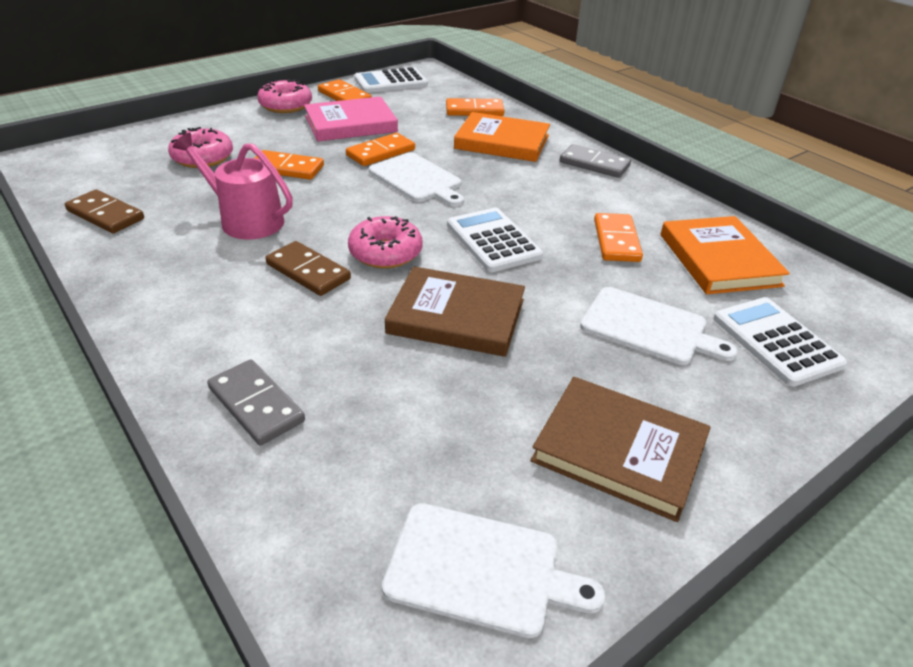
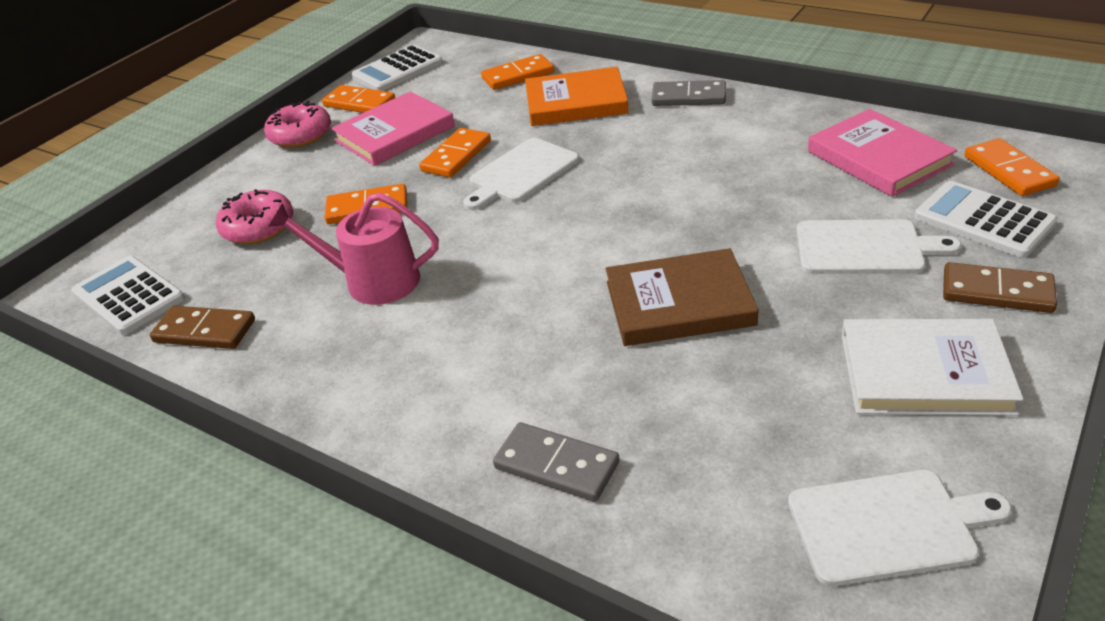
camera: 15 degrees left, 0 degrees up
(308, 272) = (490, 312): brown domino -> brown domino (997, 292)
(385, 253) = (554, 264): pink donut -> none
(417, 179) = (521, 173): white cutting board -> white cutting board turned 105 degrees clockwise
(493, 240) = (652, 213): white calculator -> white calculator (129, 296)
(616, 240) = (771, 171): orange domino -> orange domino (1009, 171)
(619, 451) = (924, 373): brown book -> white book
(719, 260) = (878, 158): orange book -> pink book

